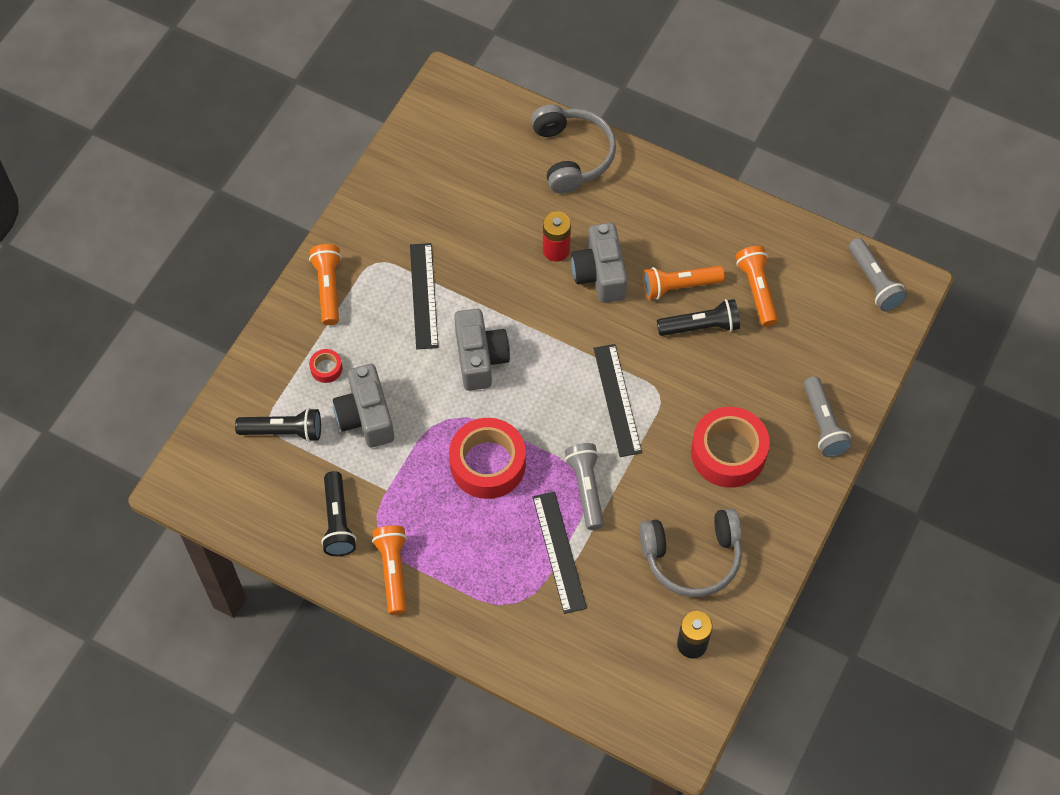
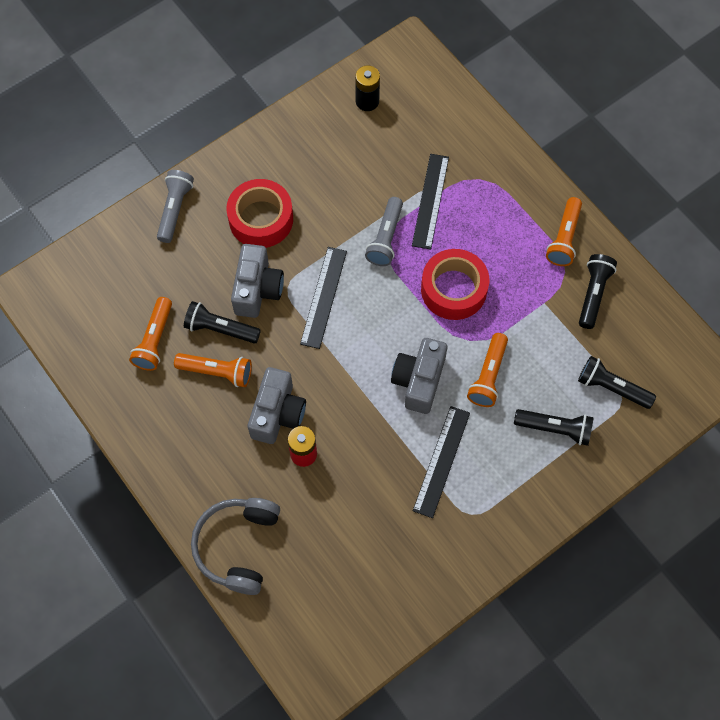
camera: 155 degrees left, 5 degrees up
(326, 368) = (555, 429): red tape -> black flashlight
(328, 288) = (524, 506): orange flashlight -> orange flashlight (488, 376)
(366, 416) = (537, 371): grey camera -> grey camera (257, 289)
(692, 557) = (333, 157): grey headphones -> none
(874, 282) = (55, 305): grey flashlight -> none

